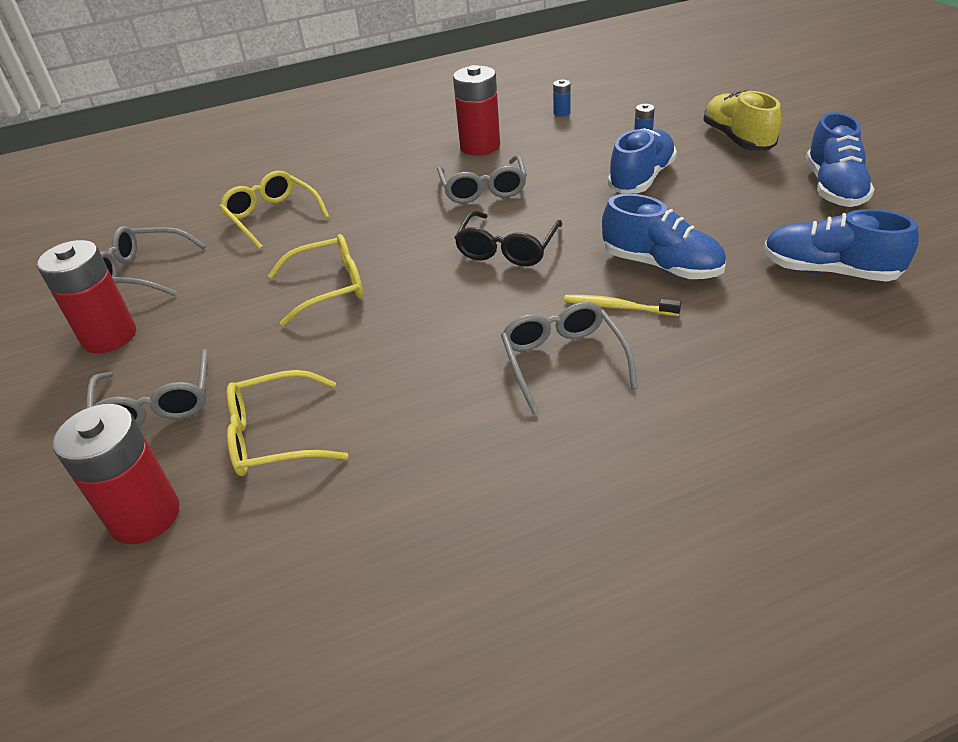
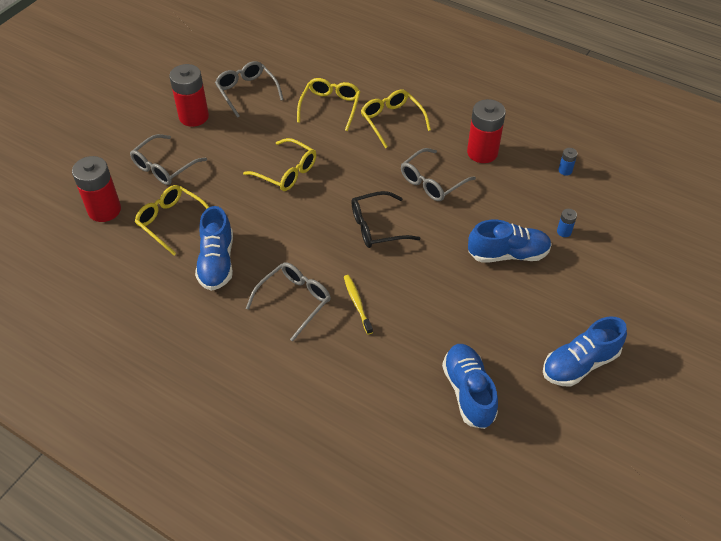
camera: 50 degrees right, 10 degrees up
(357, 183) = (392, 121): none -> yellow glasses
(661, 265) = (413, 306): blue shoe -> blue shoe (217, 262)
(737, 139) = (609, 285): yellow shoe -> none

